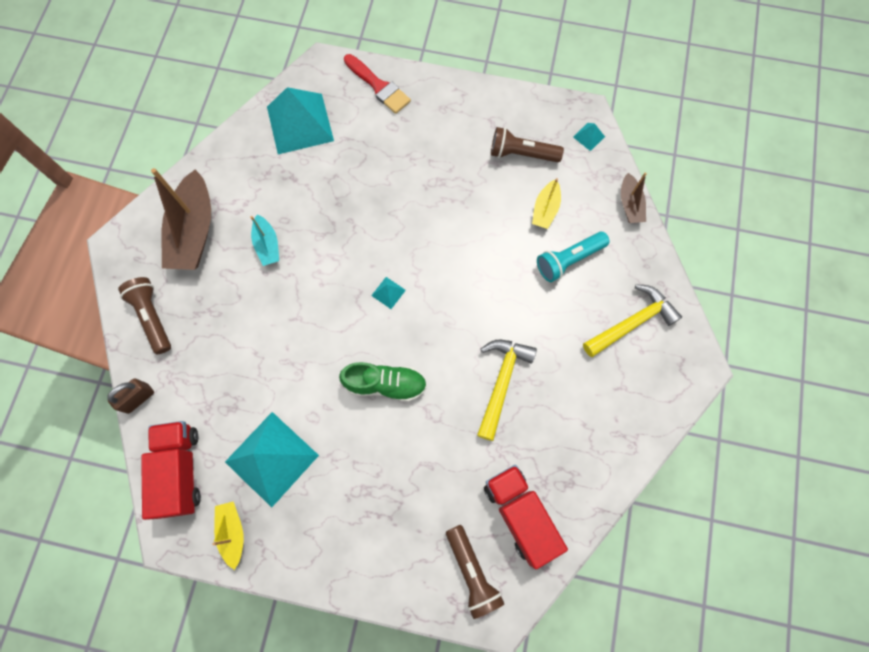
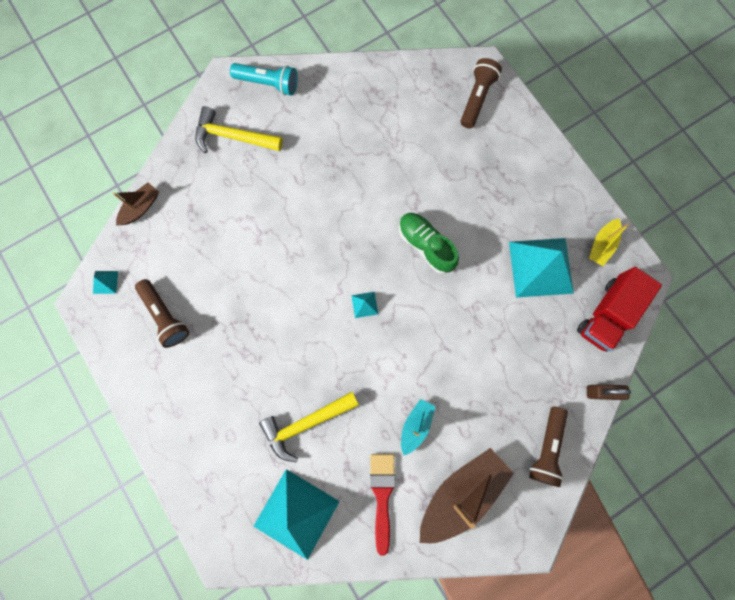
camera: 135 degrees left, 5 degrees up
(378, 86) = (203, 485): red brush -> red brush (382, 495)
(501, 382) = (352, 178): yellow hammer -> yellow hammer (306, 423)
(520, 514) = (419, 101): red truck -> none
(545, 209) = (198, 259): yellow boat -> none
(568, 260) = (224, 211): turquoise flashlight -> turquoise flashlight (268, 83)

